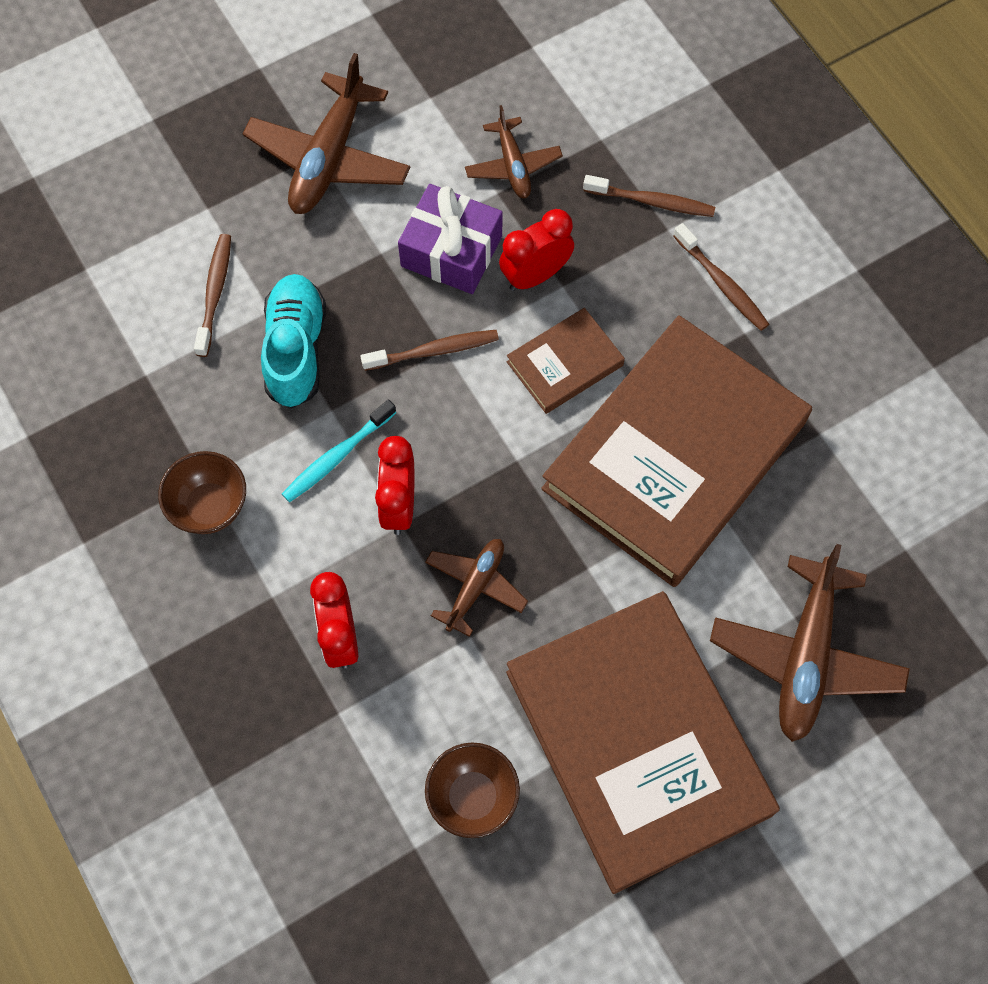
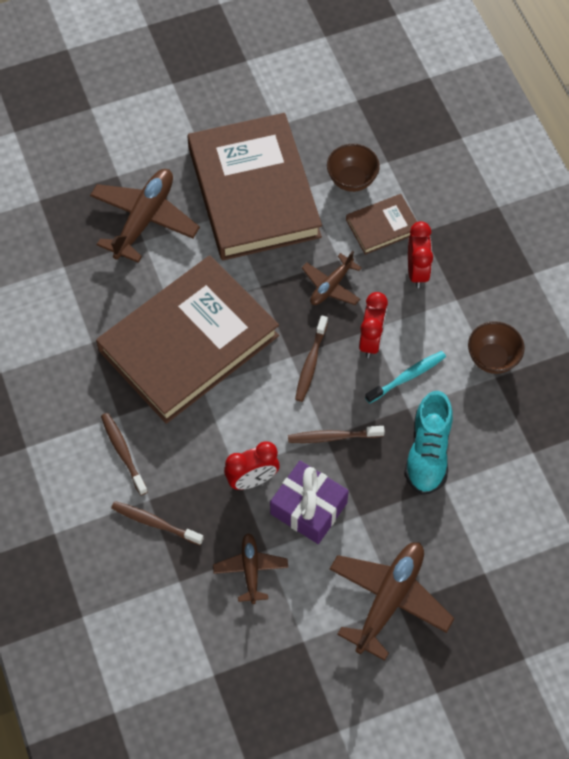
camera: 170 degrees left, 5 degrees down
(215, 293) = (482, 504): brown toothbrush -> brown toothbrush (311, 363)
(565, 363) = (245, 414): brown book -> brown book (382, 226)

